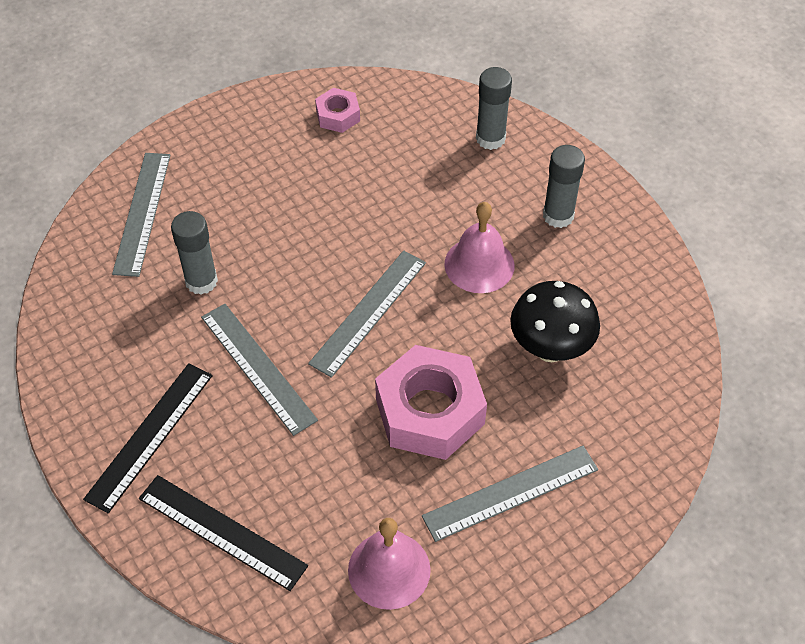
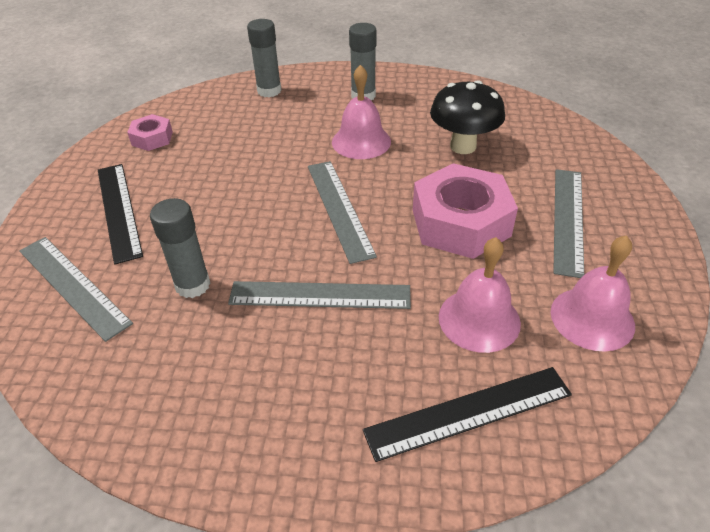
camera: 50 degrees left, 10 degrees down
(150, 436) = (311, 411): black ruler -> black ruler (118, 210)
(320, 489) = (479, 319): none -> pink bell

